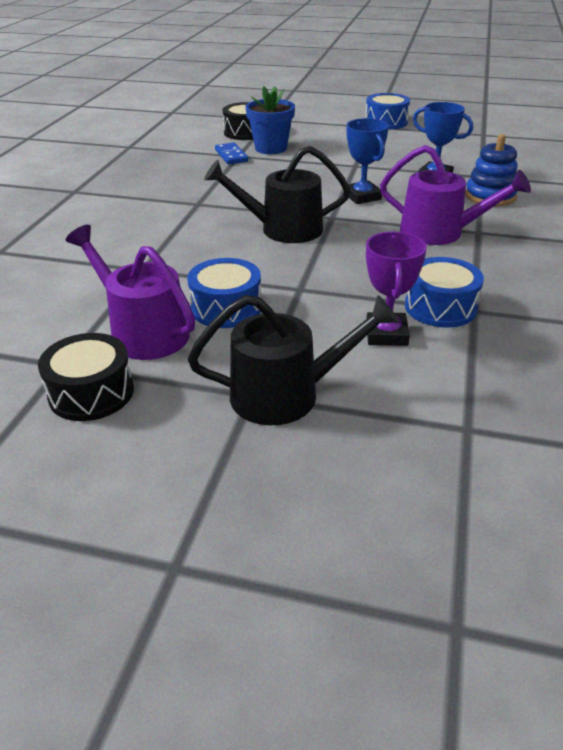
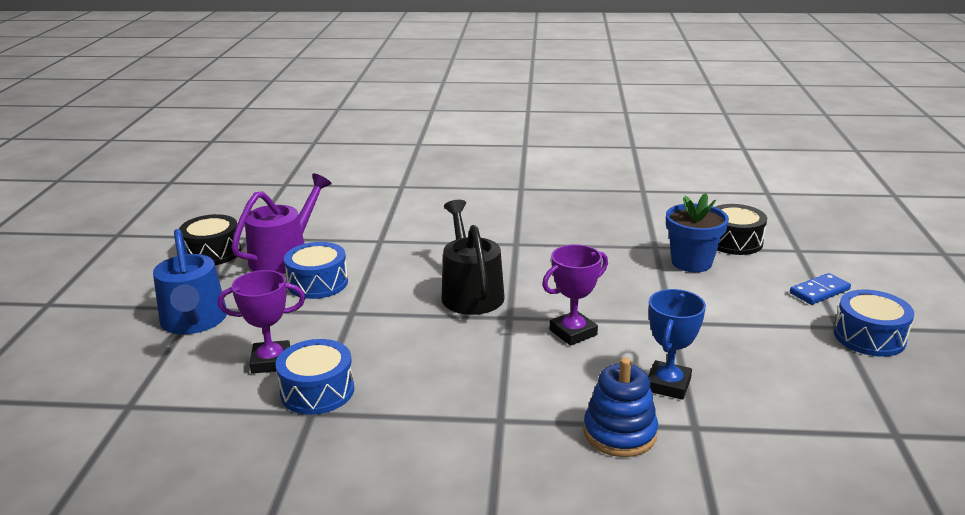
camera: 80 degrees right, 10 degrees down
(231, 156) = (651, 243): blue domino -> blue domino (819, 291)
(286, 394) = (194, 321): black watering can -> blue watering can
(362, 197) = (573, 332): blue trophy -> purple trophy
(440, 232) = (490, 390): purple watering can -> none

